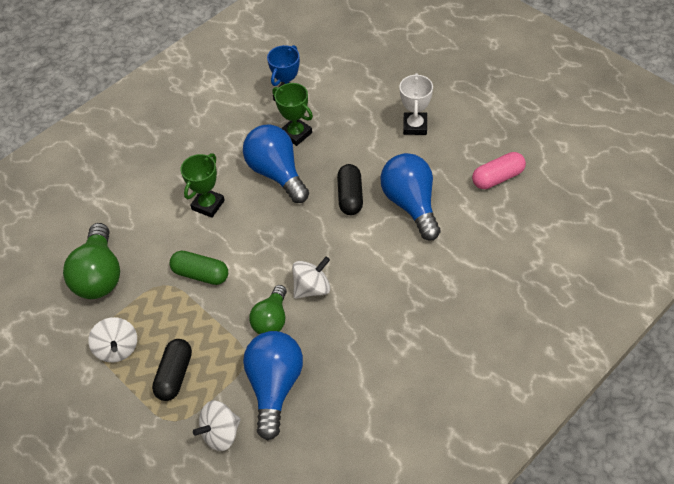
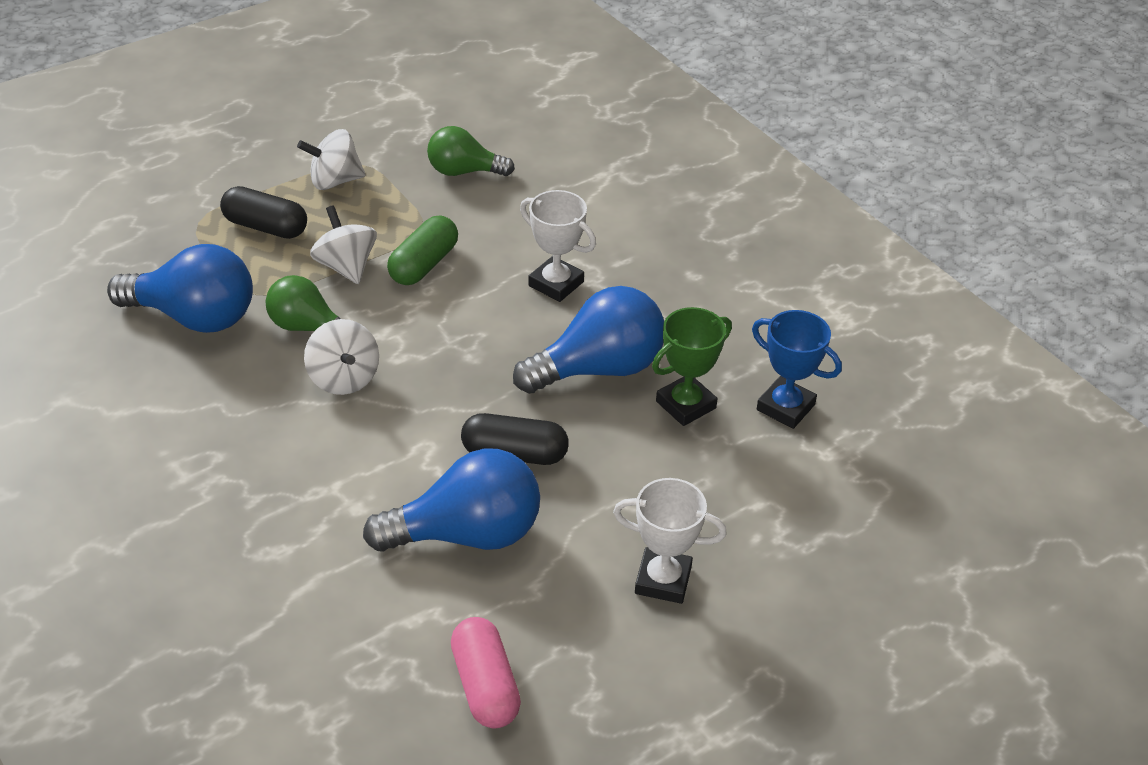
camera: 95 degrees right, 10 degrees down
(99, 275) = (464, 171): green light bulb -> green light bulb, size x0.63
(208, 205) = (556, 284): green trophy -> white trophy
(221, 433) = (154, 260): white spinning top -> white spinning top (346, 267)

